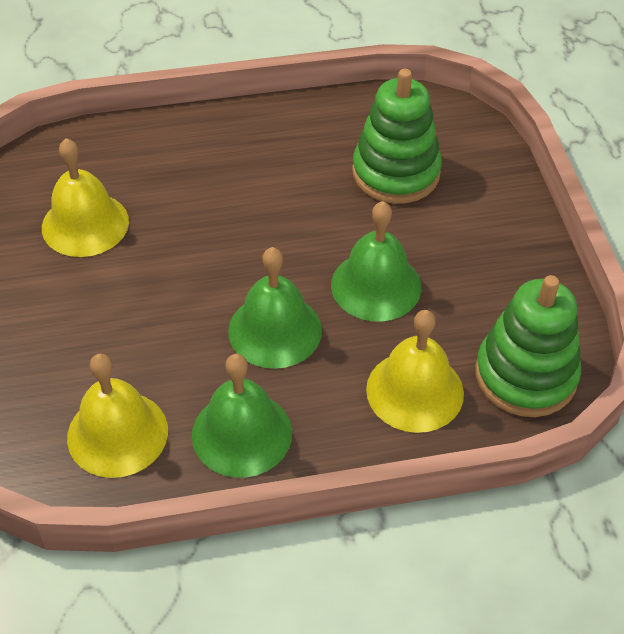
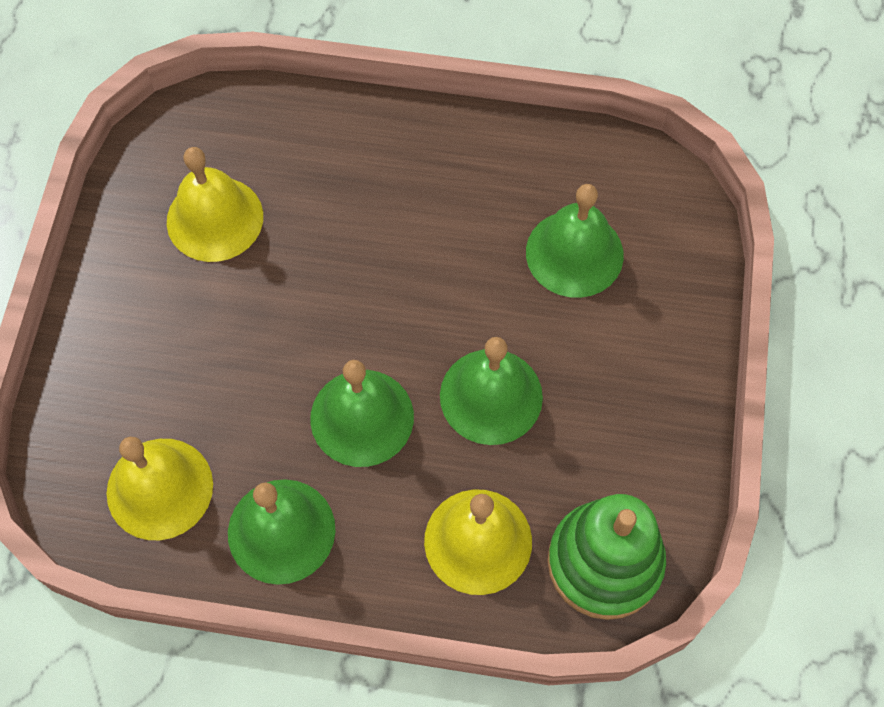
camera: 20 degrees right, 15 degrees up
(396, 173) = (574, 253): green stacking toy -> green bell

